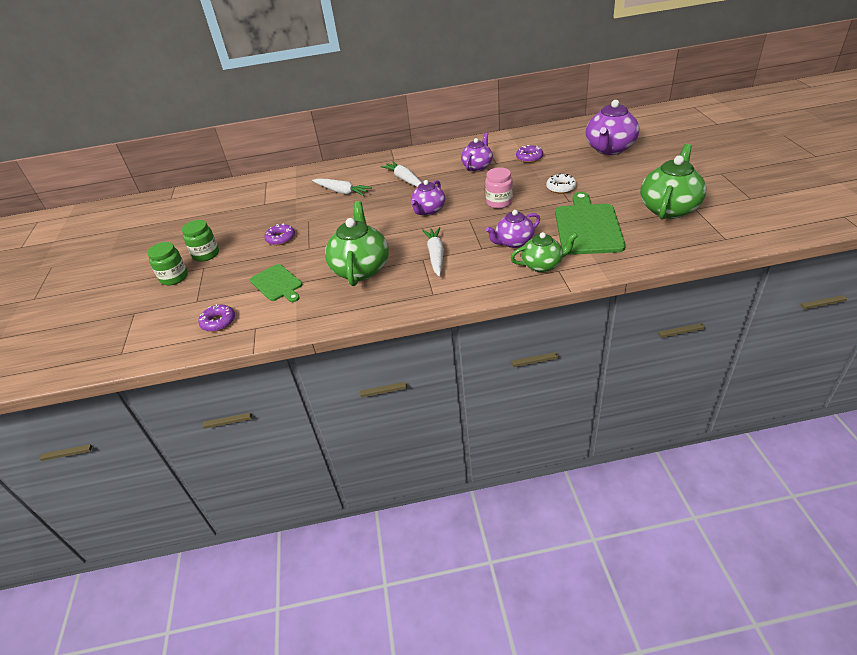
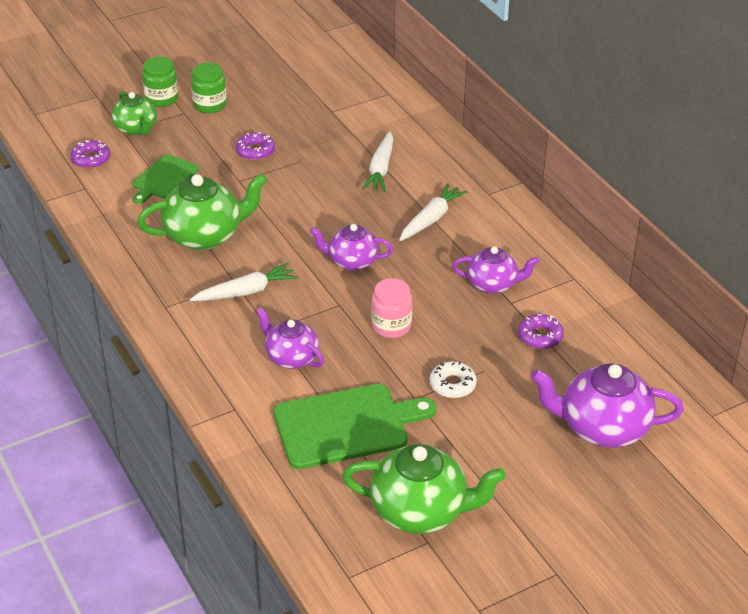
camera: 65 degrees right, 0 degrees up
(542, 265) = (243, 392): green teapot -> green teapot (136, 129)

